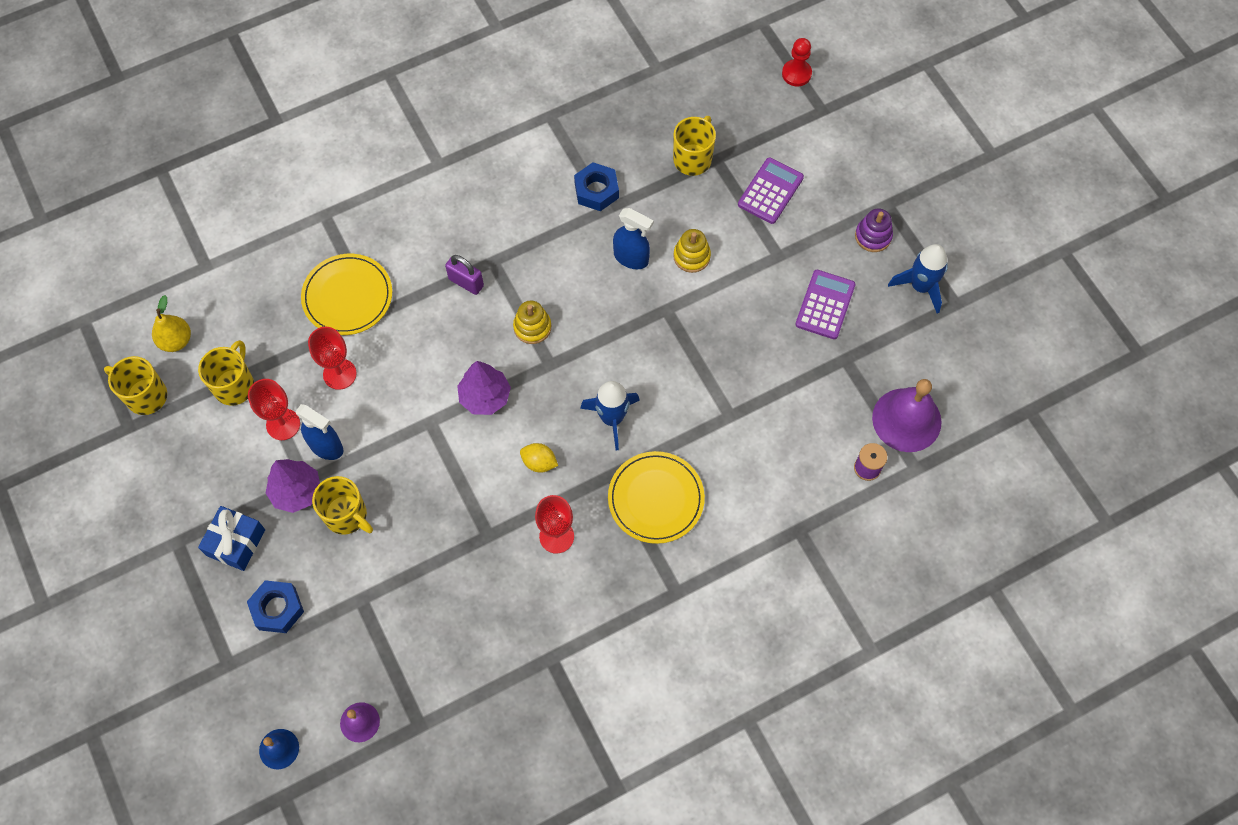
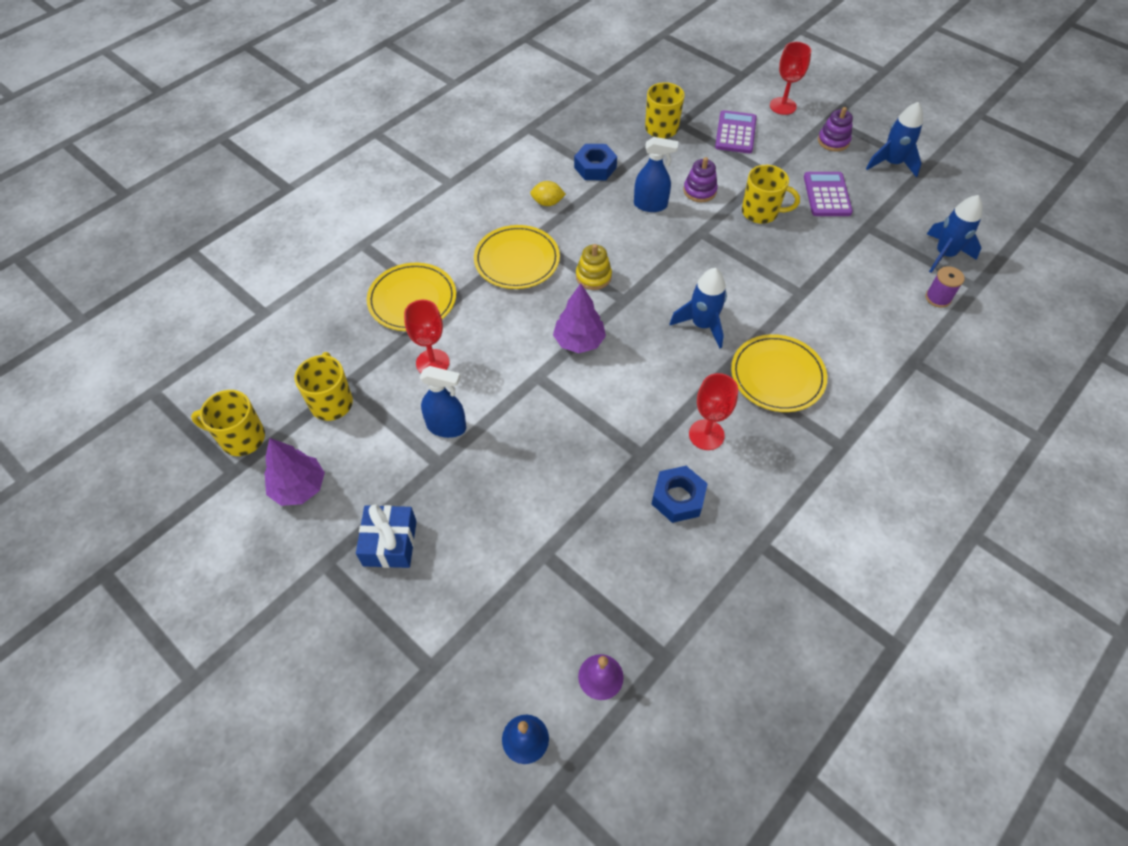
camera: 20 degrees left, 10 degrees down
(176, 340) = (256, 381): yellow pear -> none
(277, 609) = (461, 592): blue nut -> blue nut (678, 498)
(283, 424) = (395, 421): red goblet -> red goblet (783, 106)
(296, 491) = (434, 475): purple tree -> purple tree (299, 487)
(347, 515) = (495, 481): yellow mug -> yellow mug (761, 212)
(466, 282) = (517, 260): purple padlock -> yellow plate
(539, 462) = (656, 379): yellow lemon -> yellow lemon (547, 203)
(691, 256) = (699, 191): yellow stacking toy -> purple stacking toy
(796, 74) = (709, 57): red pawn -> none
(906, 420) = (944, 254): purple bell -> blue rocket

